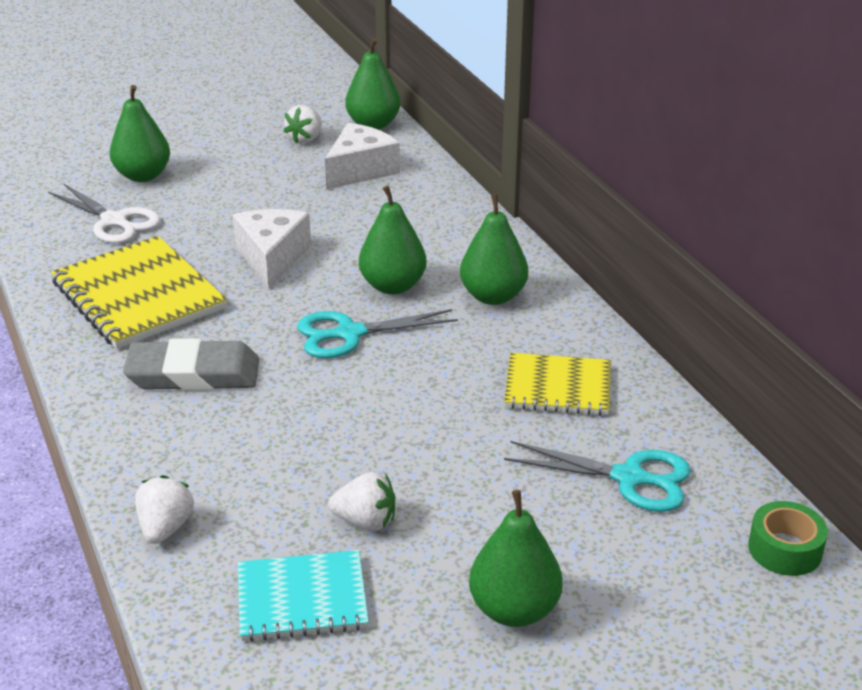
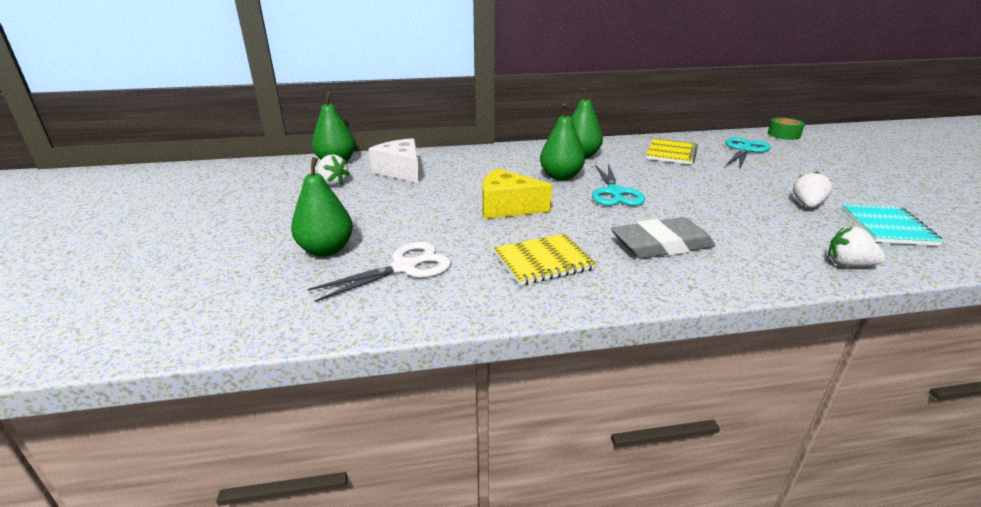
camera: 75 degrees left, 5 degrees down
(138, 296) = (543, 261): yellow notebook -> yellow notebook, size x0.62
(193, 374) = (661, 245): grey eraser -> grey eraser turned 60 degrees clockwise
(272, 257) = (507, 207): white cheese -> yellow cheese
(514, 609) = (857, 181): green pear -> none

